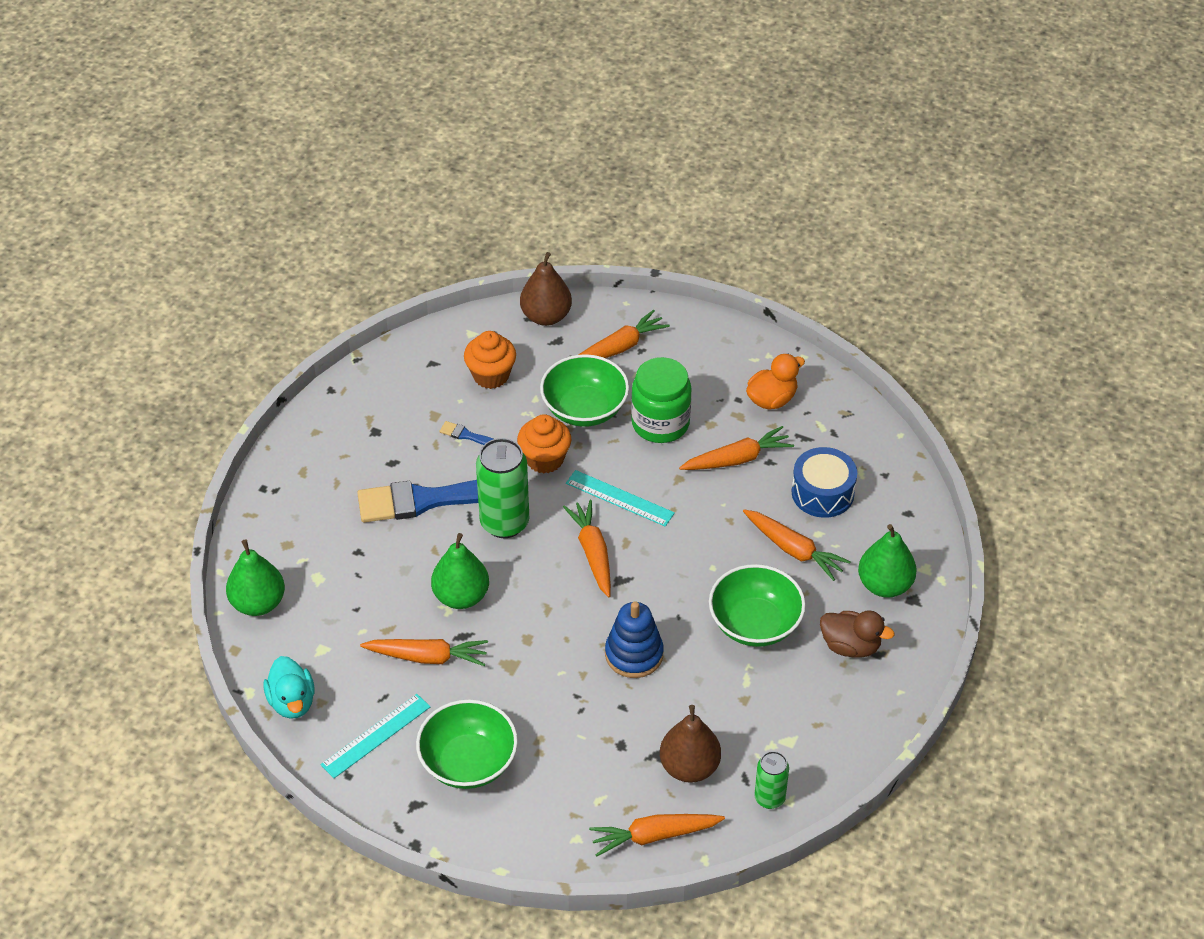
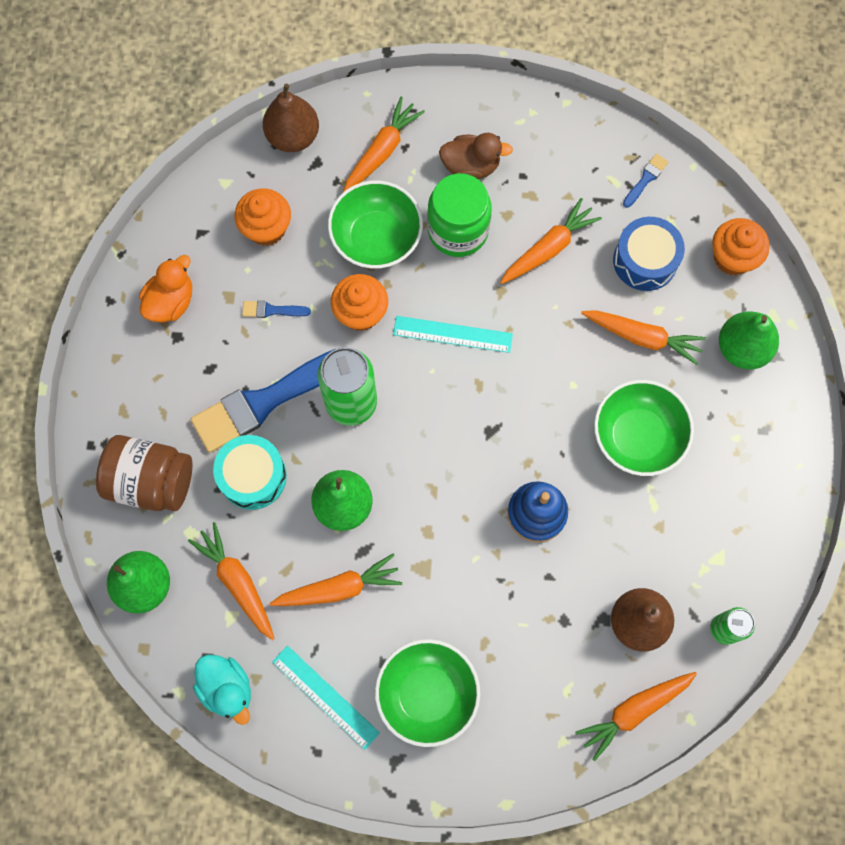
camera: 20 degrees left, 25 degrees up
(302, 529) = (151, 481): none -> brown jar
(376, 735) = (325, 697): turquoise ruler -> turquoise ruler turned 75 degrees counterclockwise
(391, 551) = (252, 476): none -> turquoise drum
(593, 553) = (451, 408): orange carrot -> orange carrot (237, 582)
(772, 399) = (555, 165): orange duck -> orange duck (171, 302)
(850, 646) = (736, 430): brown duck -> brown duck (471, 166)
(851, 432) = (645, 179): none -> blue brush
(906, 513) = (732, 257): none -> orange cupcake

